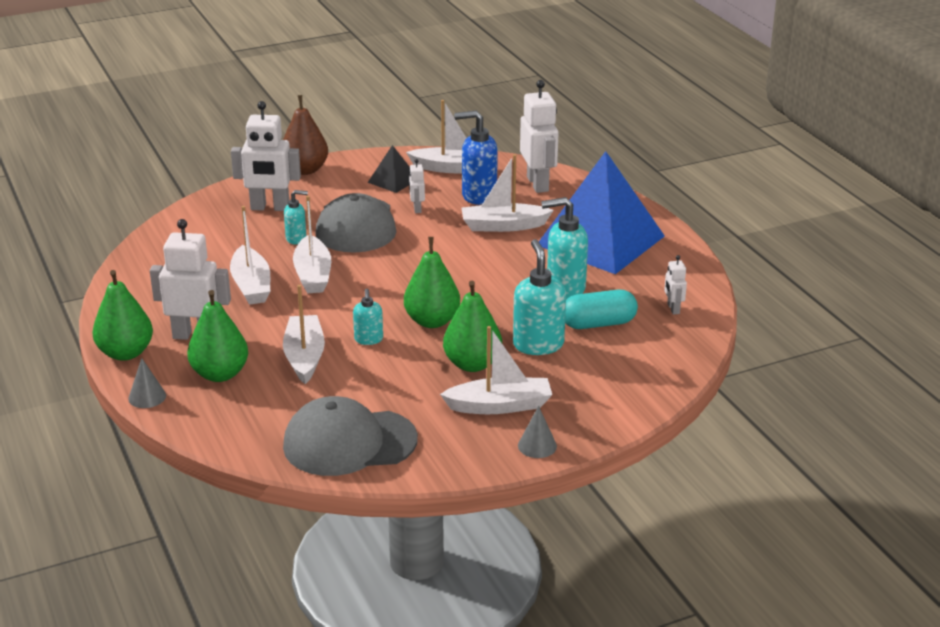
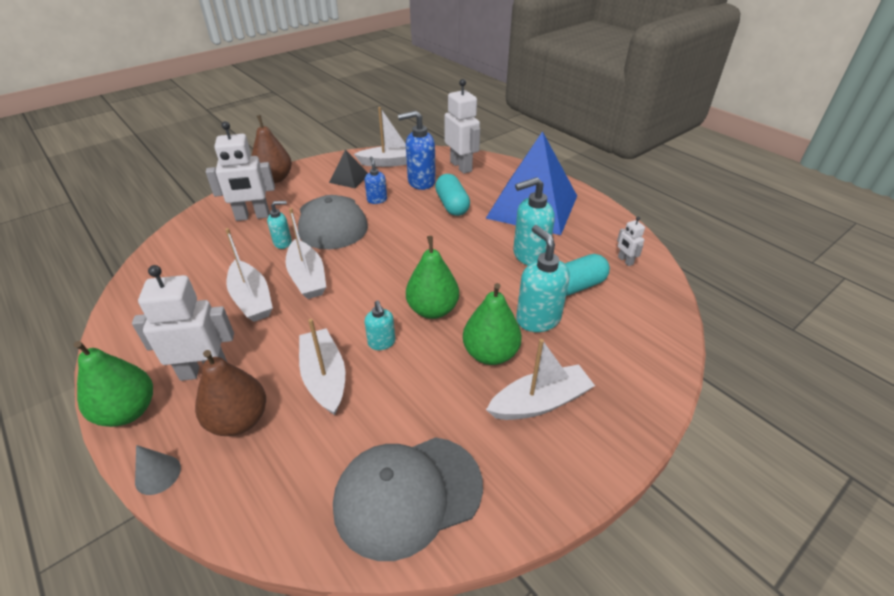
camera: 15 degrees left, 10 degrees up
(220, 374) = (239, 420): green pear -> brown pear
(417, 209) = (377, 200): white robot -> blue soap dispenser
(503, 226) = (452, 205): white boat -> turquoise capsule
(537, 446) = (603, 451): grey cone -> none

